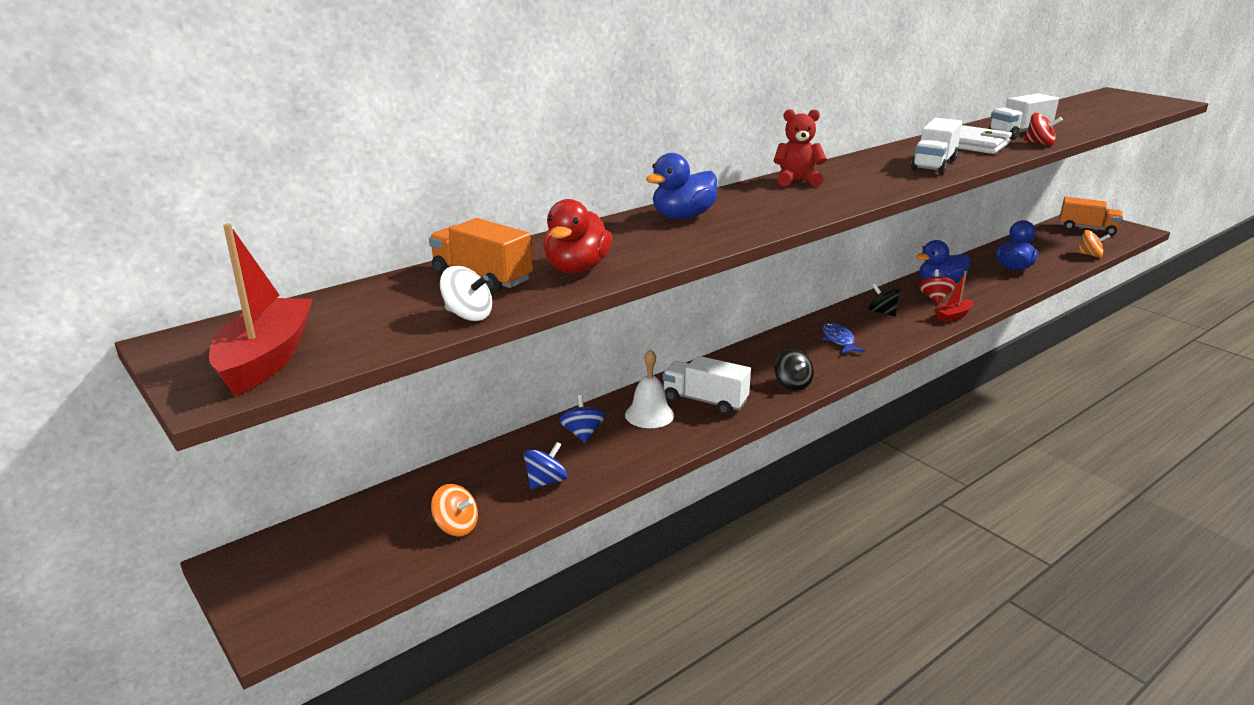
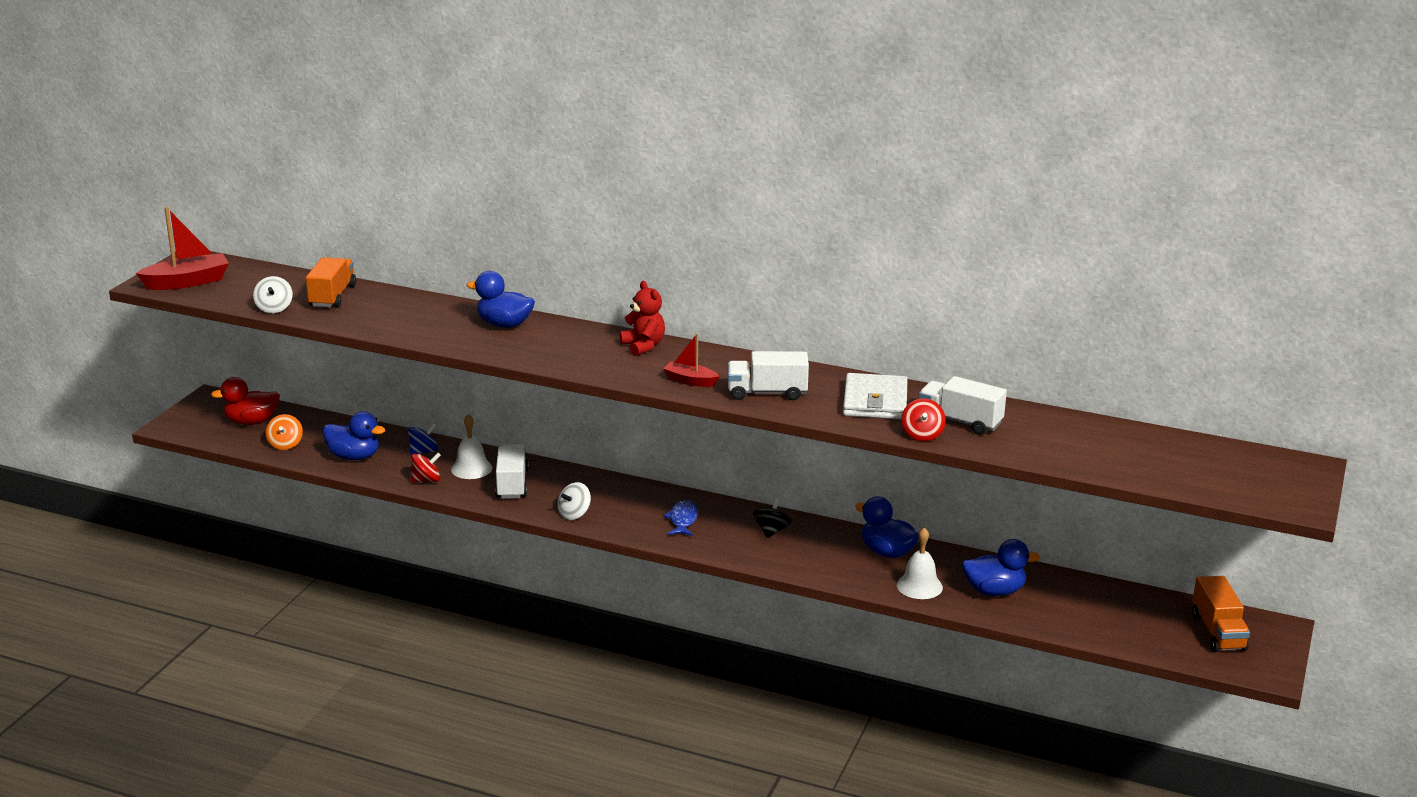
camera: 60 degrees right, 0 degrees up
(546, 481) = (354, 456): blue spinning top -> blue duck
(577, 269) = (369, 317): red duck -> red duck (251, 422)
(792, 384) = (574, 514): black spinning top -> white spinning top
(838, 340) = (683, 519): blue fish -> blue fish turned 45 degrees counterclockwise
(935, 299) = (840, 554): red spinning top -> red spinning top (426, 480)
(953, 316) = (803, 570): red boat -> red boat (690, 381)
(997, 286) = (919, 586): none -> white bell
(1089, 255) = (1107, 639): orange spinning top -> none

